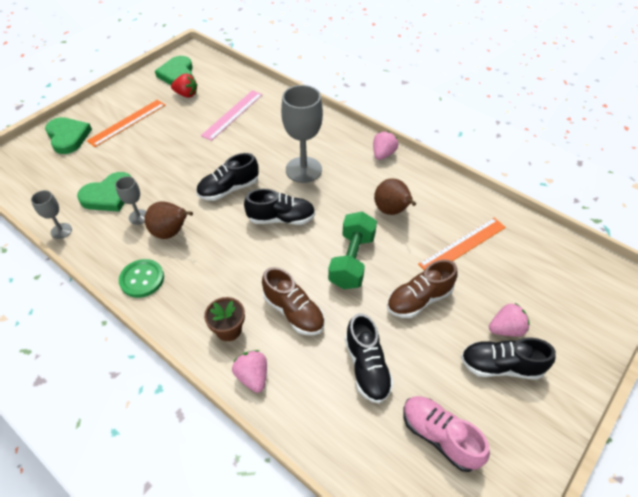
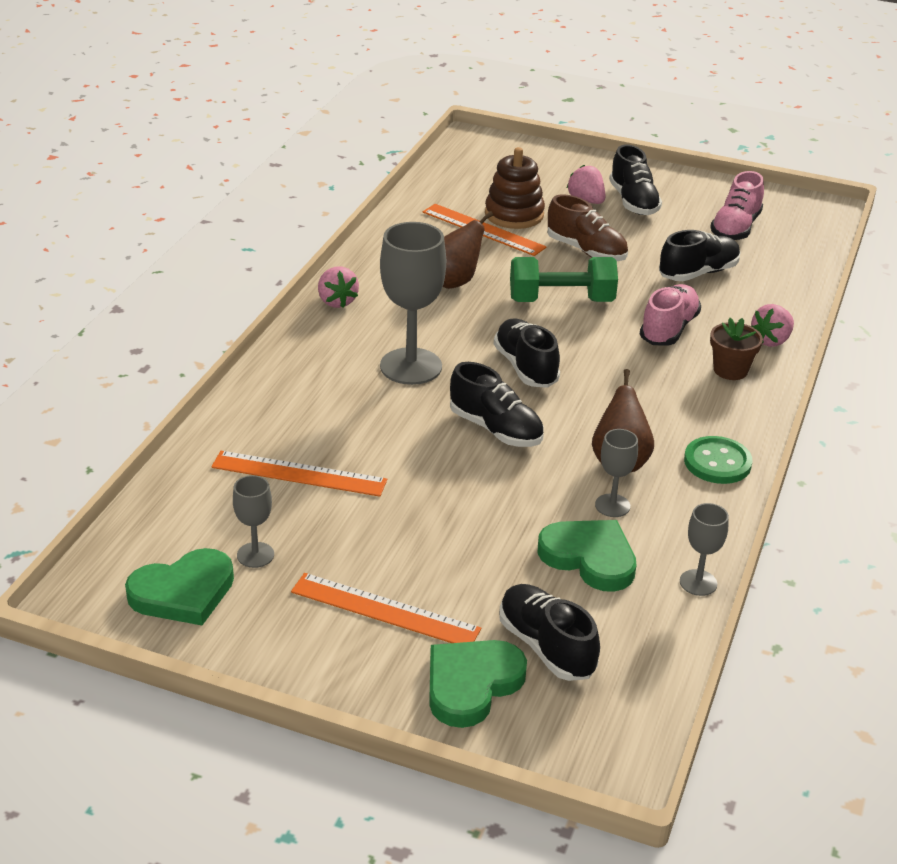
camera: 110 degrees left, 15 degrees down
(68, 164) = (546, 647): none -> black shoe
(186, 94) = (255, 555): red strawberry -> grey goblet
(232, 114) = (299, 474): pink ruler -> orange ruler
(293, 312) = (668, 329): brown shoe -> pink shoe
(383, 154) = (336, 301): pink strawberry -> pink strawberry turned 120 degrees counterclockwise
(485, 271) = (514, 214): none -> brown stacking toy

